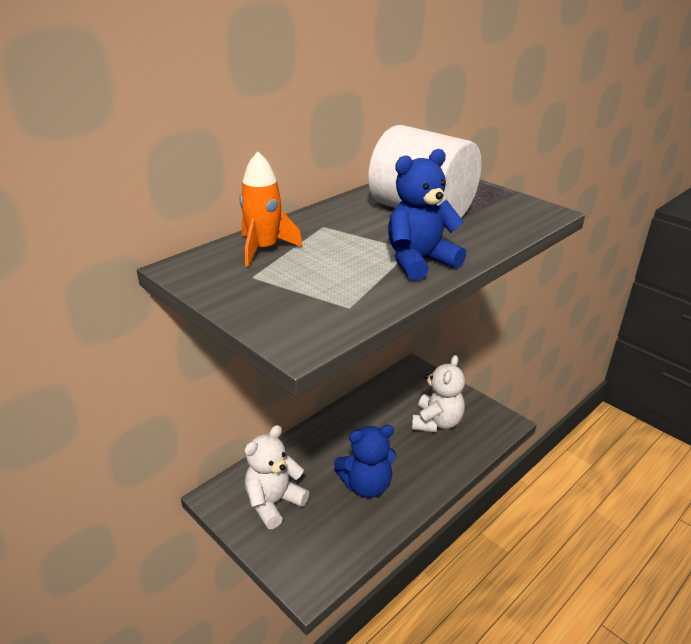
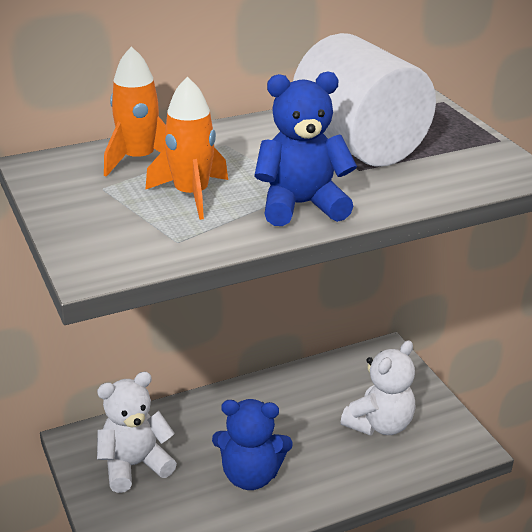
camera: 20 degrees right, 0 degrees up
(329, 269) = (191, 195): none -> orange rocket

